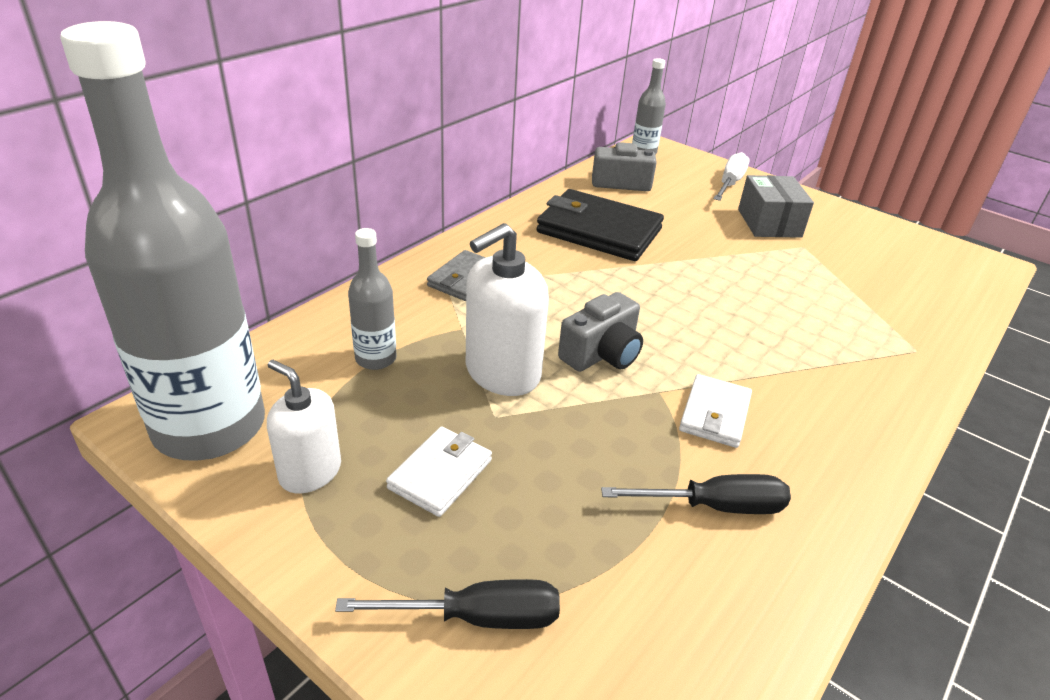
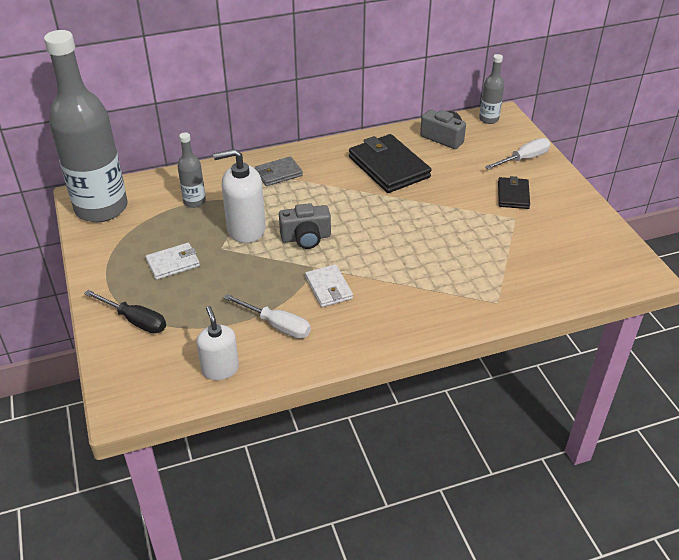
camera: 35 degrees right, 5 degrees up
(310, 472) = (123, 242): white soap dispenser -> white soap dispenser (220, 369)
(714, 506) = (277, 325): black screwdriver -> white screwdriver
(715, 414) = (329, 288): white wallet -> white wallet turned 75 degrees counterclockwise
(769, 223) = (513, 195): grey box -> black wallet

